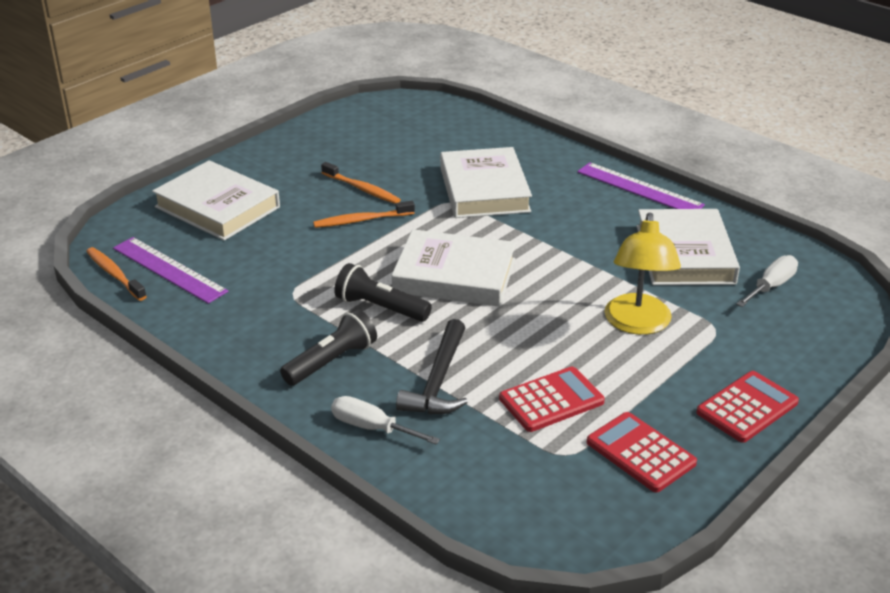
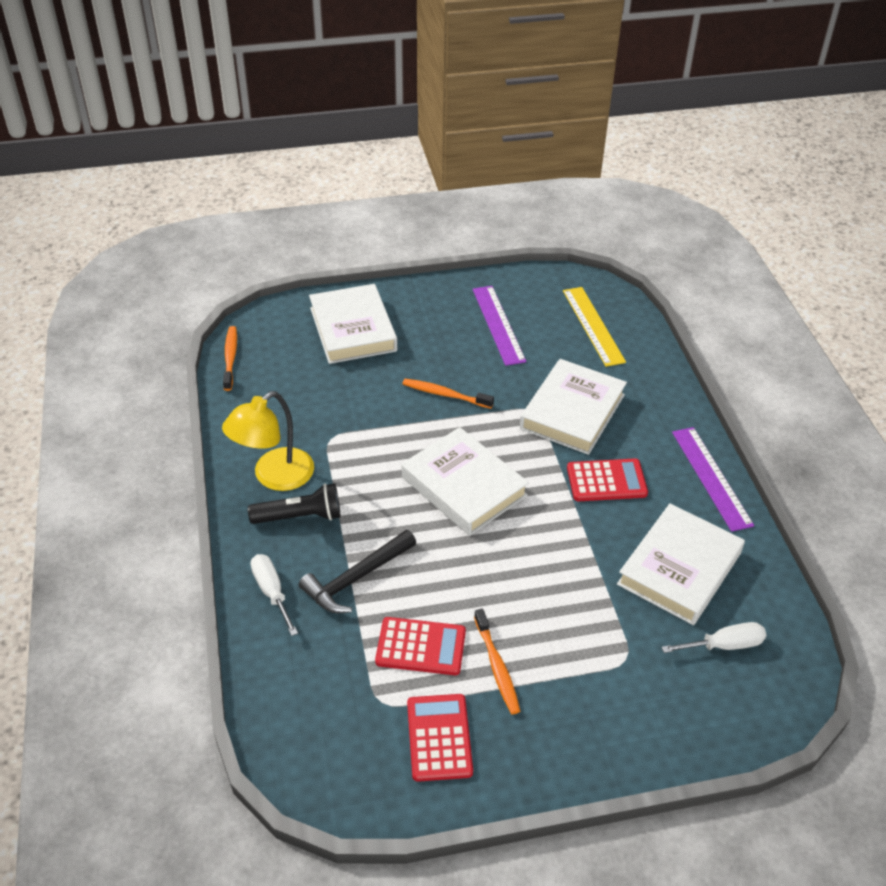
camera: 35 degrees right, 10 degrees up
(169, 269) = (268, 372): purple ruler -> purple ruler (498, 324)
(362, 189) = (475, 363): orange toothbrush -> orange toothbrush (497, 667)
(380, 308) = (379, 486): black flashlight -> none
(433, 127) = (593, 325): none -> yellow ruler
(637, 324) = (563, 616): yellow lamp -> yellow lamp (274, 477)
(747, 407) = (569, 752): red calculator -> red calculator (606, 481)

